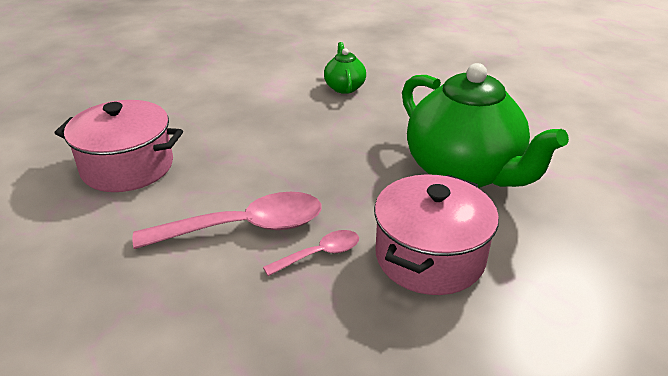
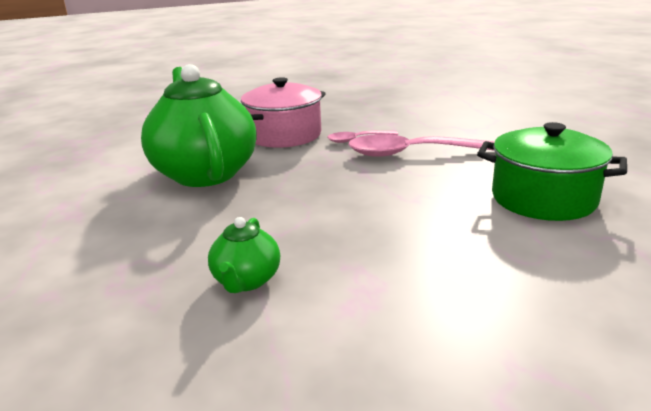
camera: 165 degrees left, 10 degrees down
(127, 167) = (543, 199): pink pot -> green pot

